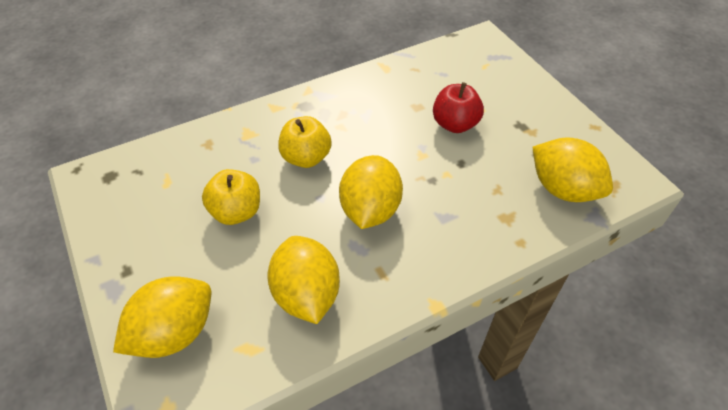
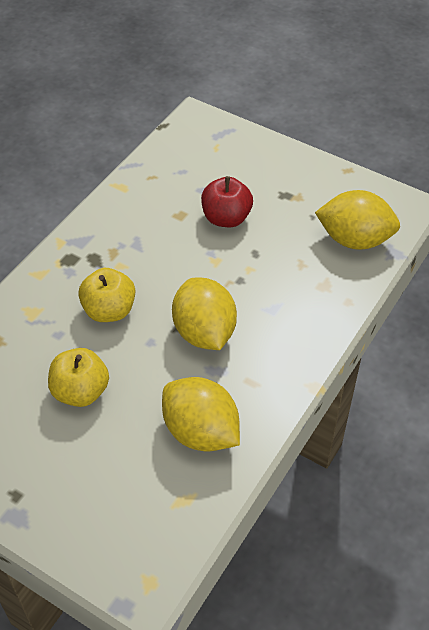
camera: 30 degrees left, 0 degrees up
(174, 332) = (107, 522): yellow lemon -> none

